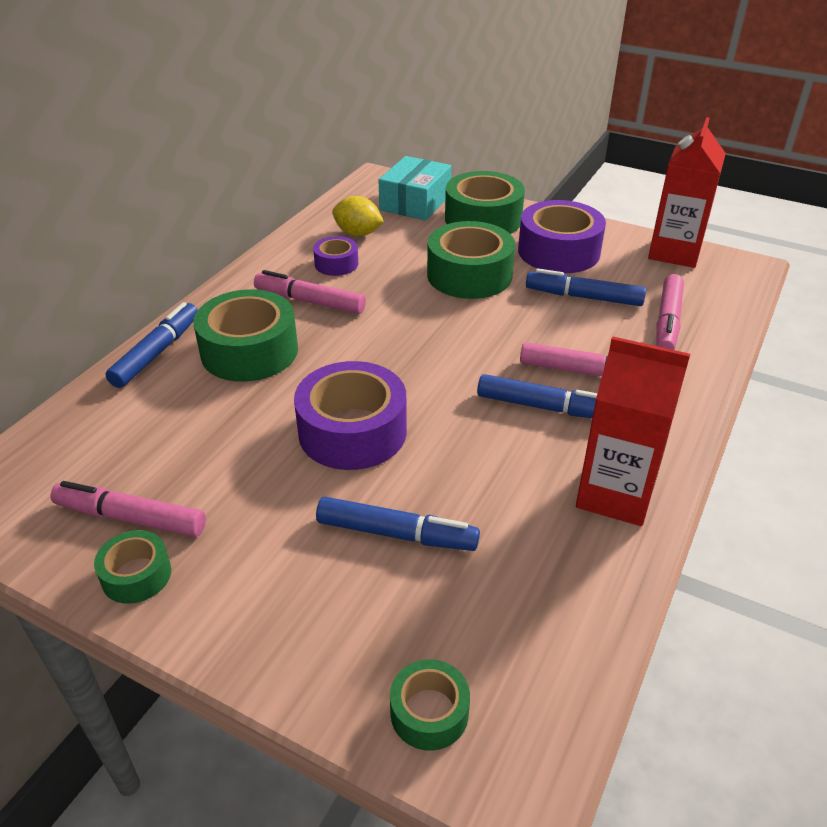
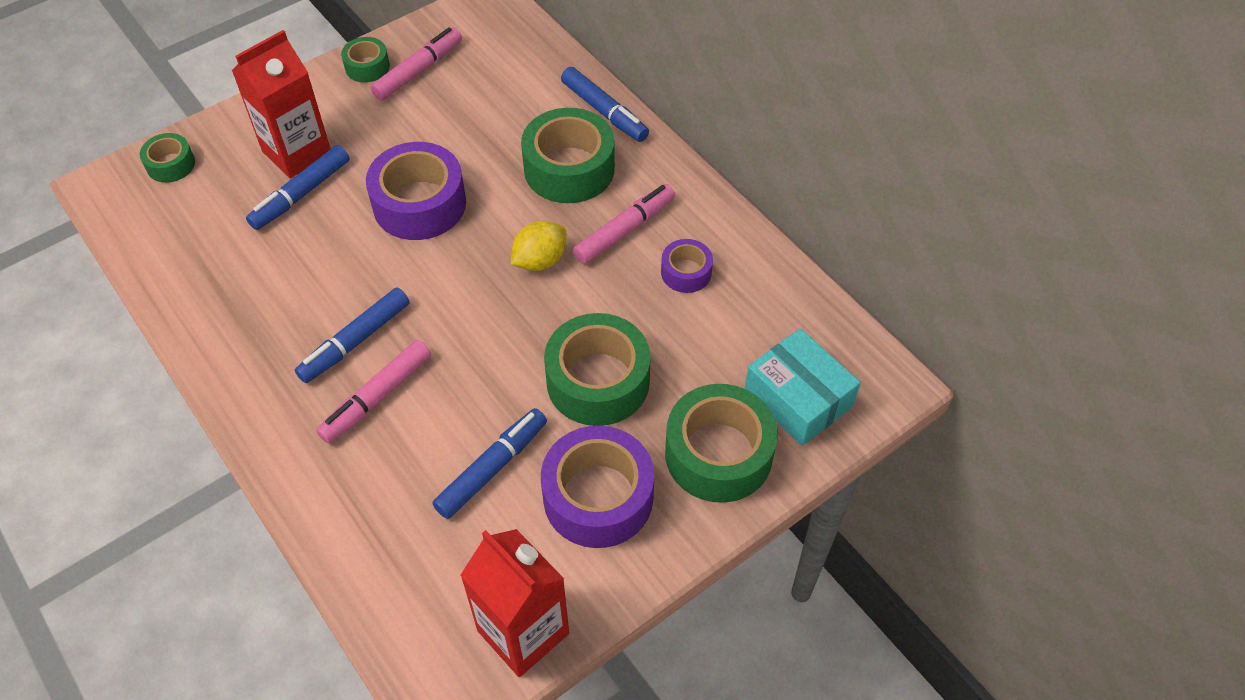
camera: 115 degrees right, 15 degrees up
(358, 233) = (744, 312): yellow lemon -> yellow lemon (540, 260)
(615, 494) = (233, 336): red carton -> red carton (297, 152)
(667, 322) = (400, 523): pink marker -> none

